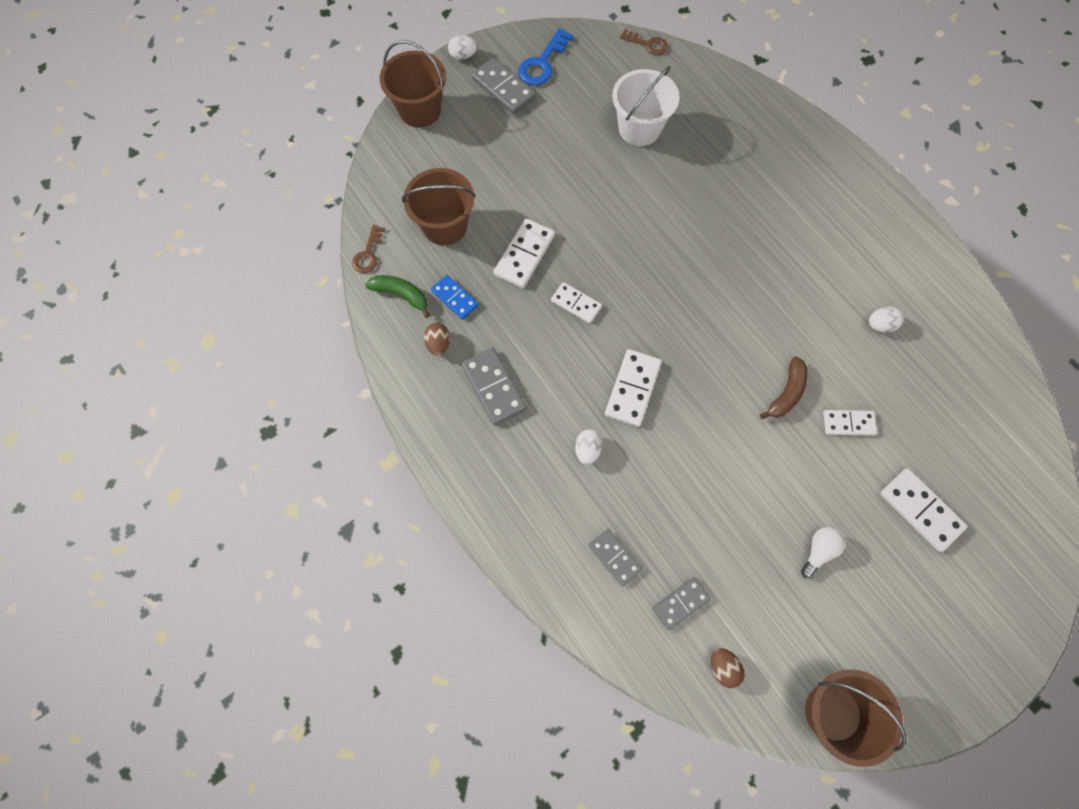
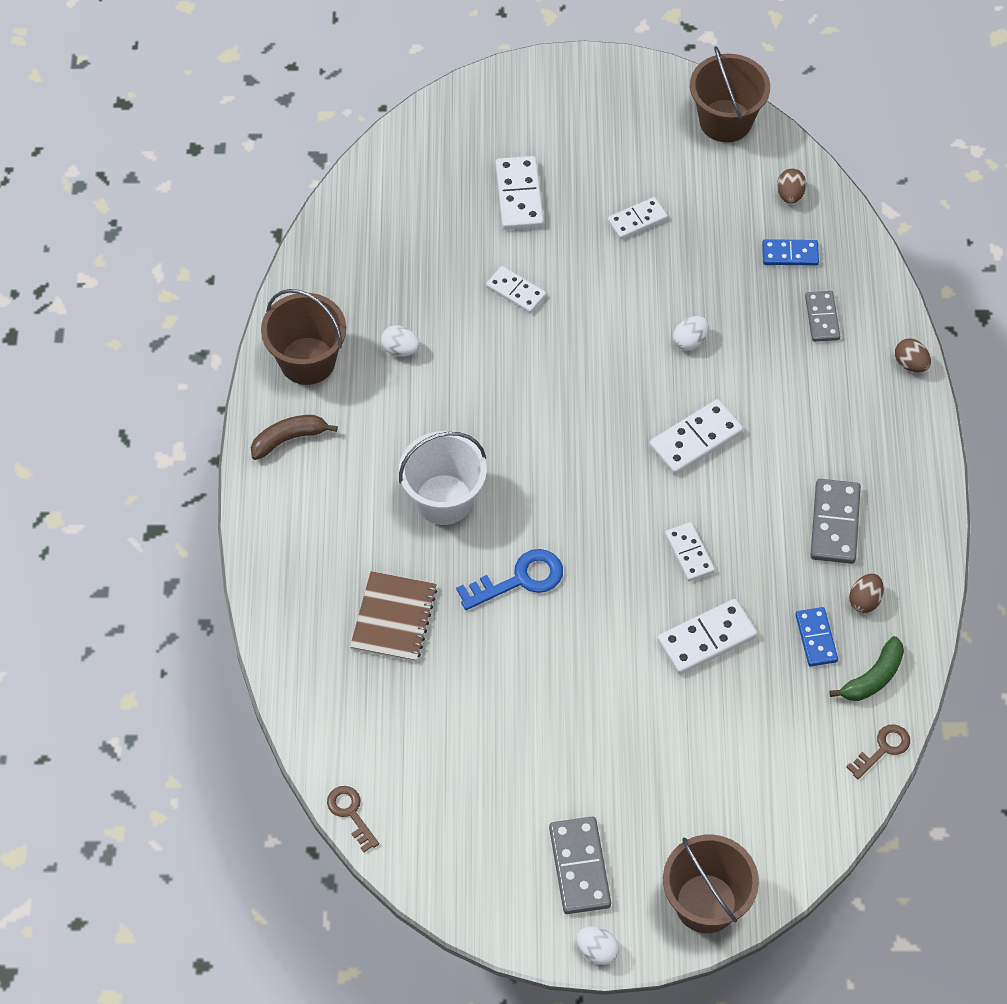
camera: 145 degrees left, 10 degrees down
(401, 295) = (873, 677): green banana -> green banana turned 105 degrees counterclockwise
(444, 226) = (773, 728): brown bucket -> brown bucket (307, 361)
(520, 561) = (910, 364): none -> brown egg
(542, 63) = (503, 872): blue key -> blue key (519, 579)
(587, 450) = (782, 414): white egg -> white egg (690, 341)
(639, 128) = (458, 706): white bucket -> white bucket (444, 499)
(680, 603) = (790, 254): grey domino -> blue domino
(719, 153) = (394, 618): none -> brown notebook
(786, 393) = (549, 348): brown banana -> brown banana (288, 439)
(818, 551) = (637, 220): white light bulb -> white domino

